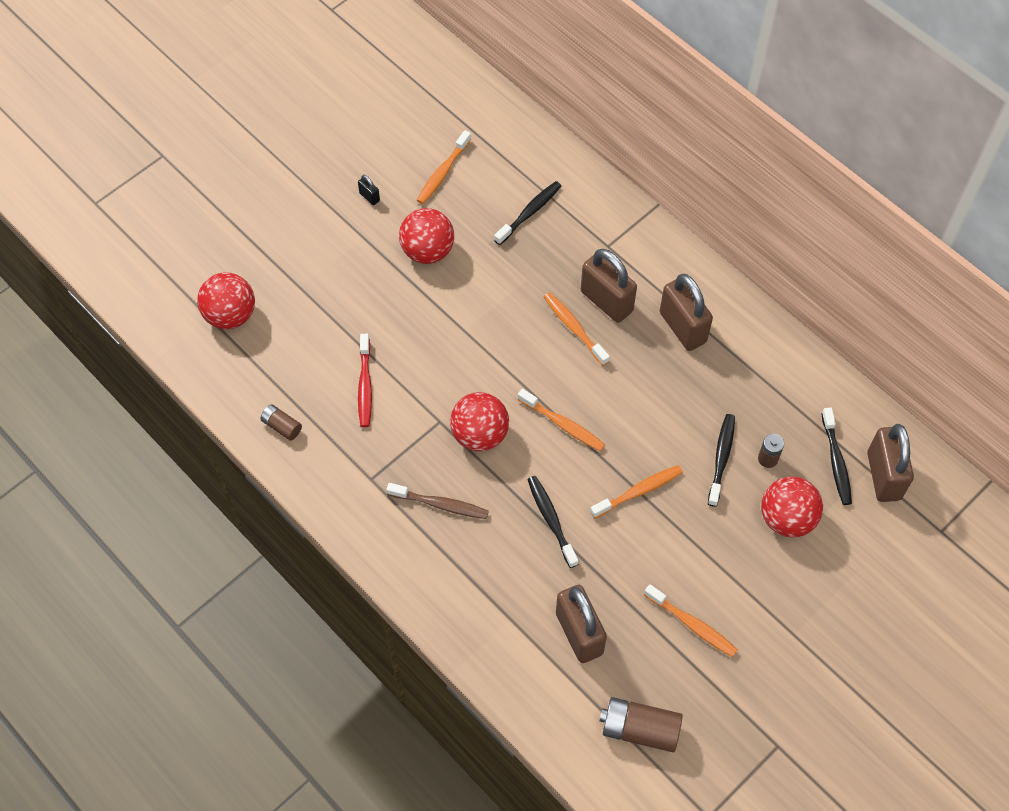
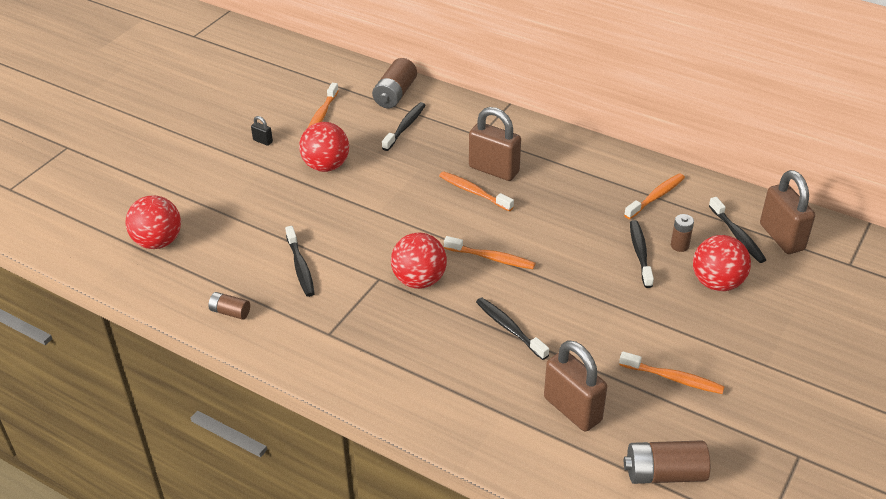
camera: 15 degrees left, 20 degrees down
(365, 386) = (300, 267): red toothbrush -> black toothbrush
(440, 504) = (402, 339): brown toothbrush -> none
(533, 159) = (395, 94): none -> brown battery
(639, 491) = (579, 291): orange toothbrush -> orange toothbrush (656, 197)
(682, 327) = (565, 174): brown padlock -> none

